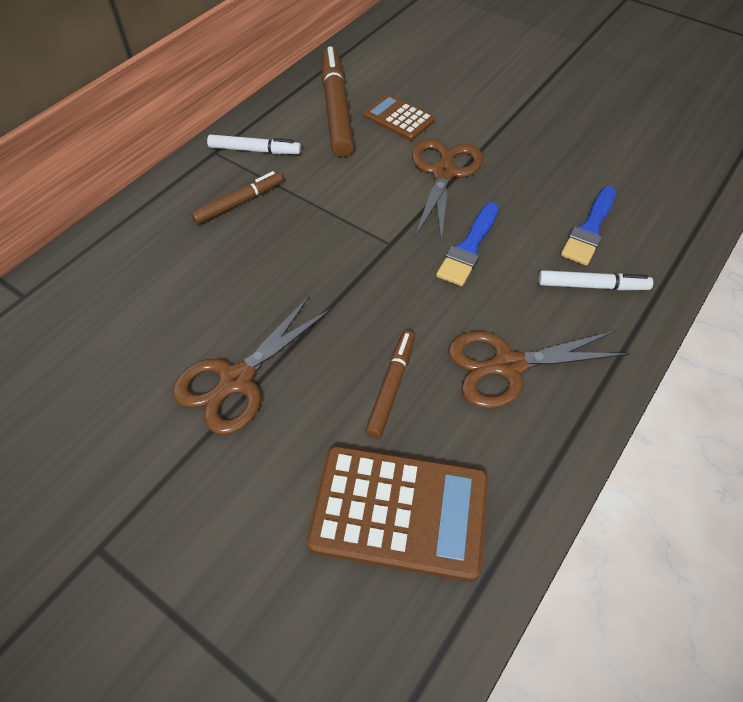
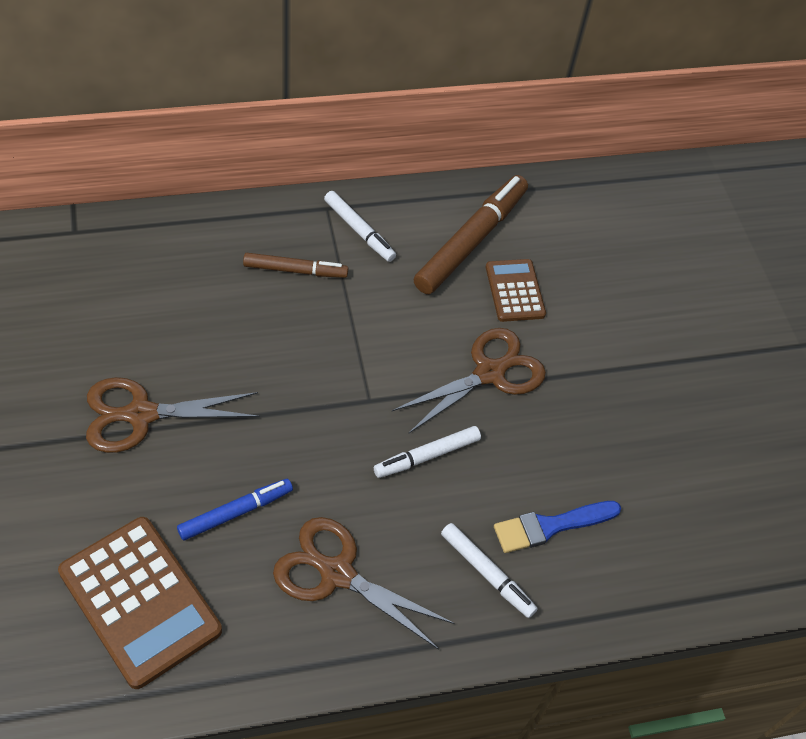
camera: 35 degrees right, 0 degrees up
(391, 387) = (235, 512): brown marker -> blue marker
(469, 248) = (427, 456): blue brush -> white marker

